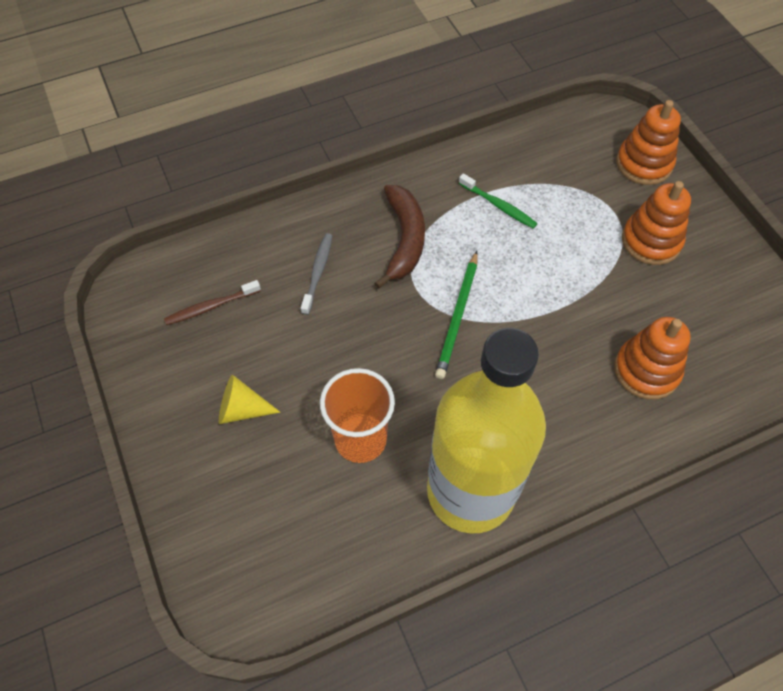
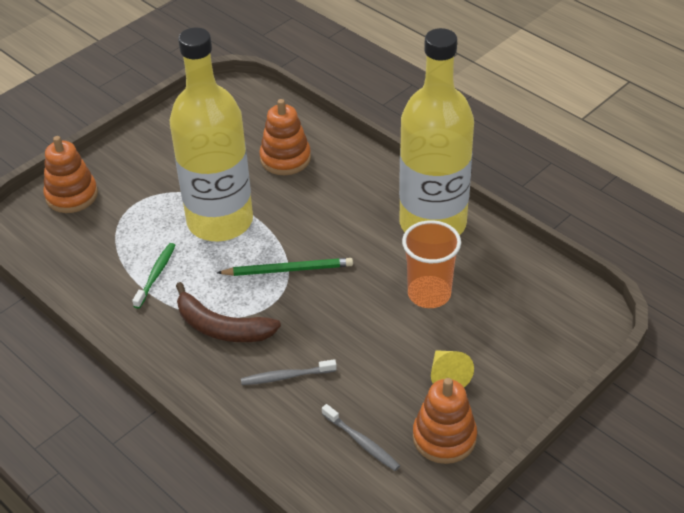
camera: 110 degrees left, 15 degrees down
(211, 307) = (361, 442): brown toothbrush -> grey toothbrush
(404, 239) = (221, 327): brown banana -> brown banana turned 135 degrees counterclockwise
(557, 277) = (220, 221): none -> yellow bottle
(651, 241) = (159, 177): orange stacking toy -> orange stacking toy (444, 437)

